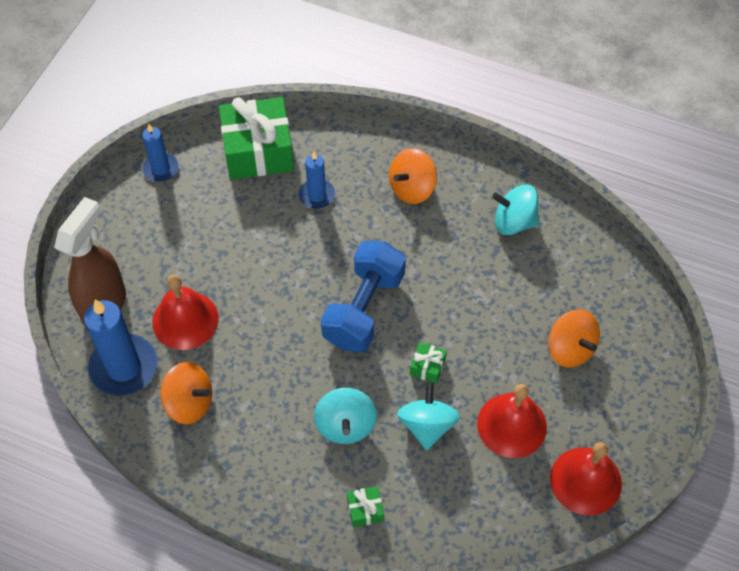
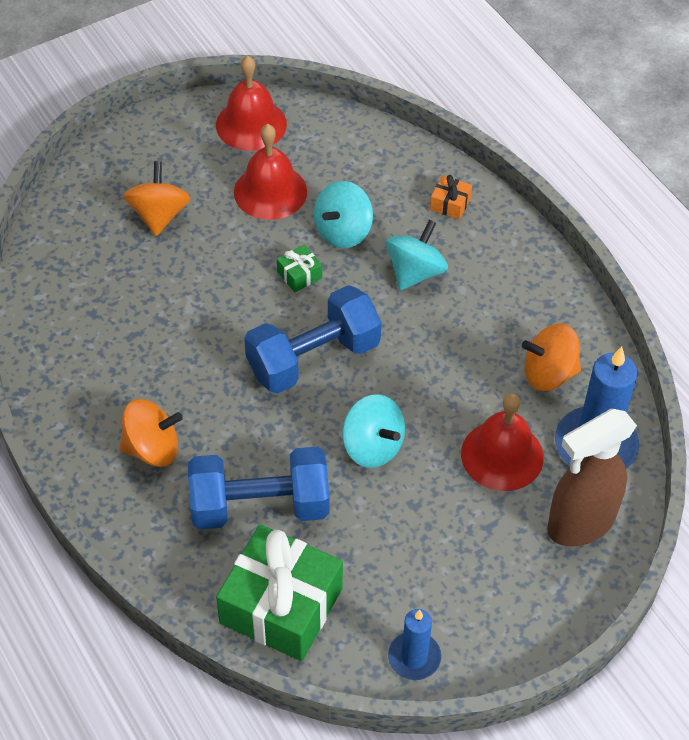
camera: 145 degrees left, 5 degrees down
(189, 403) = (549, 373): orange spinning top -> orange spinning top turned 60 degrees counterclockwise
(317, 195) = (260, 506): blue candle -> blue dumbbell
(365, 510) = (450, 204): green gift -> orange gift
(514, 222) = (87, 350): turquoise spinning top -> turquoise spinning top (372, 446)

